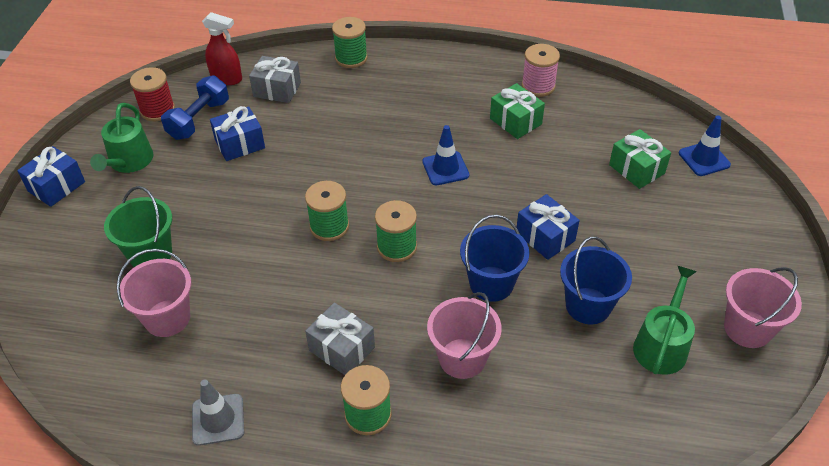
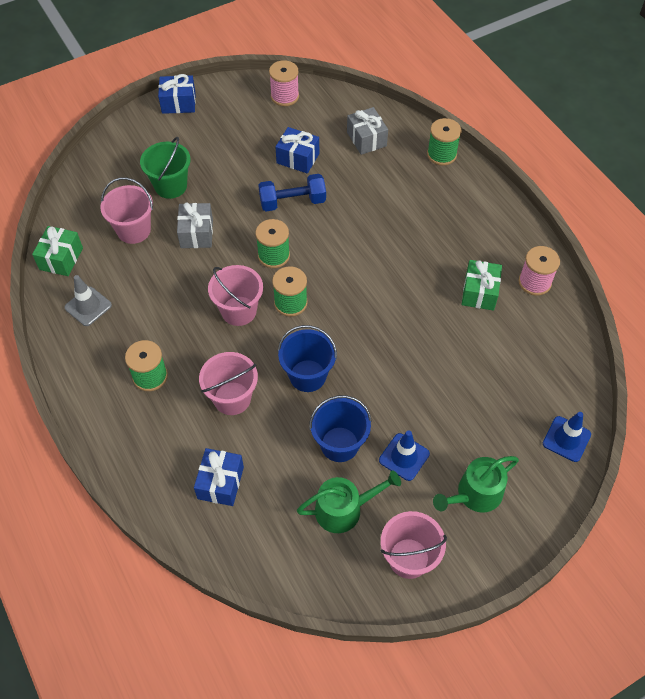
camera: 50 degrees right, 10 degrees up
(129, 162) = (229, 118): green watering can -> green watering can (475, 494)
(157, 110) = (284, 96): red spool -> pink spool
(199, 120) = (297, 122): blue dumbbell -> blue dumbbell (292, 202)
(227, 78) = (349, 106): red spray bottle -> none
(342, 349) = (185, 330): grey gift -> grey gift (196, 233)
(364, 291) = (239, 311): none -> pink bucket
(445, 168) = (388, 282): blue traffic cone -> blue traffic cone (404, 457)
(545, 237) = (380, 381): blue gift -> blue gift (220, 483)
(636, 169) = (507, 399): green gift -> green gift (61, 259)

